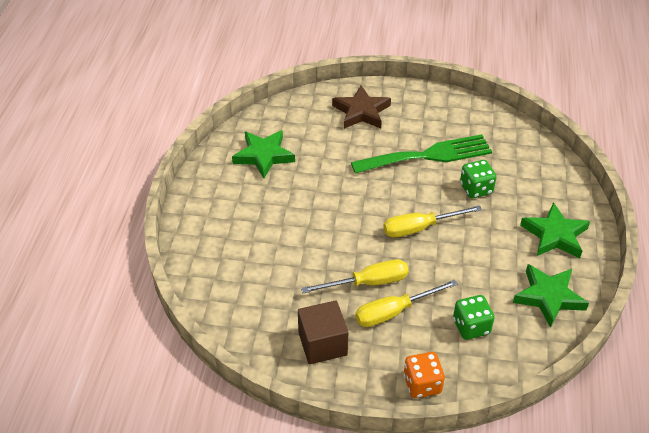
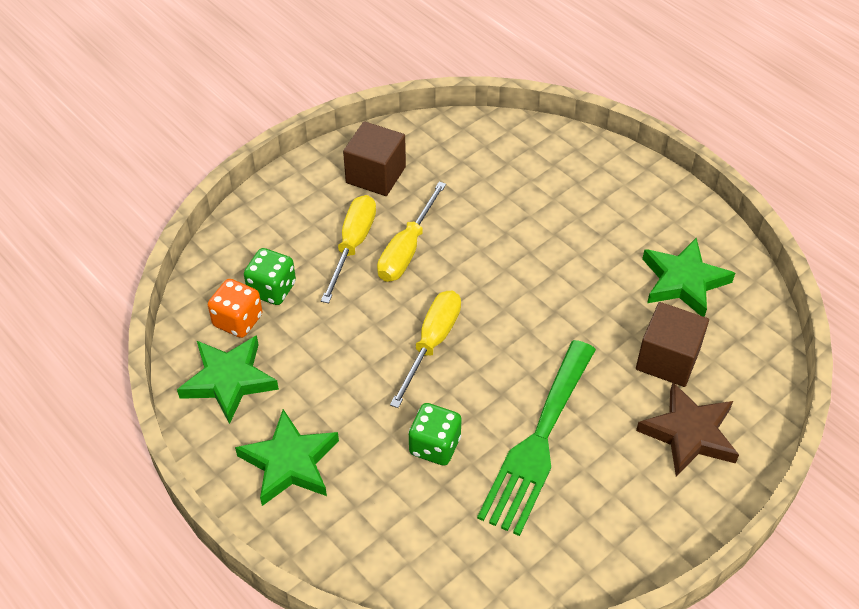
camera: 130 degrees right, 5 degrees up
(325, 138) = (667, 359): none -> brown cube
(422, 384) = (261, 211): orange dice -> orange dice (238, 320)

